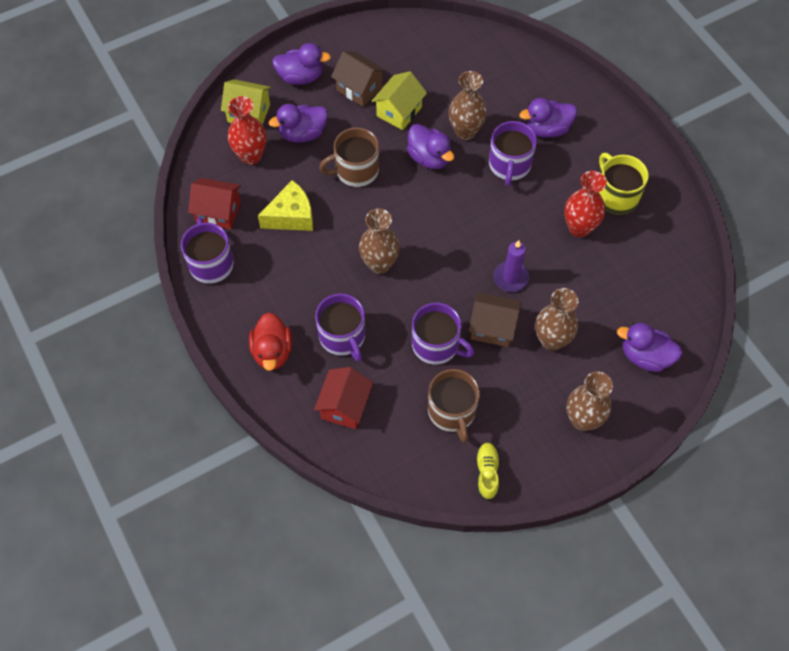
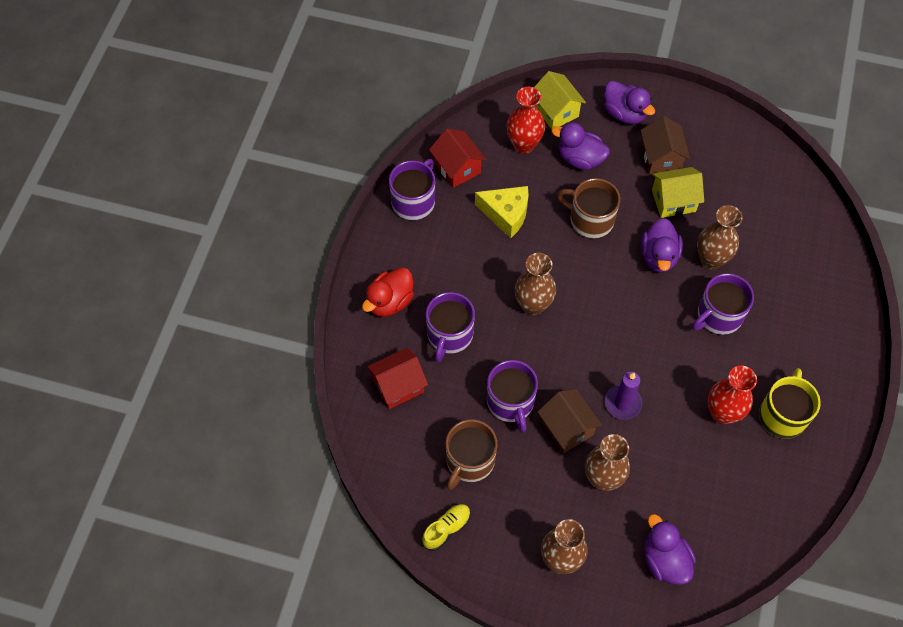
camera: 45 degrees right, 0 degrees up
(547, 129) = (782, 313): purple duck -> none

